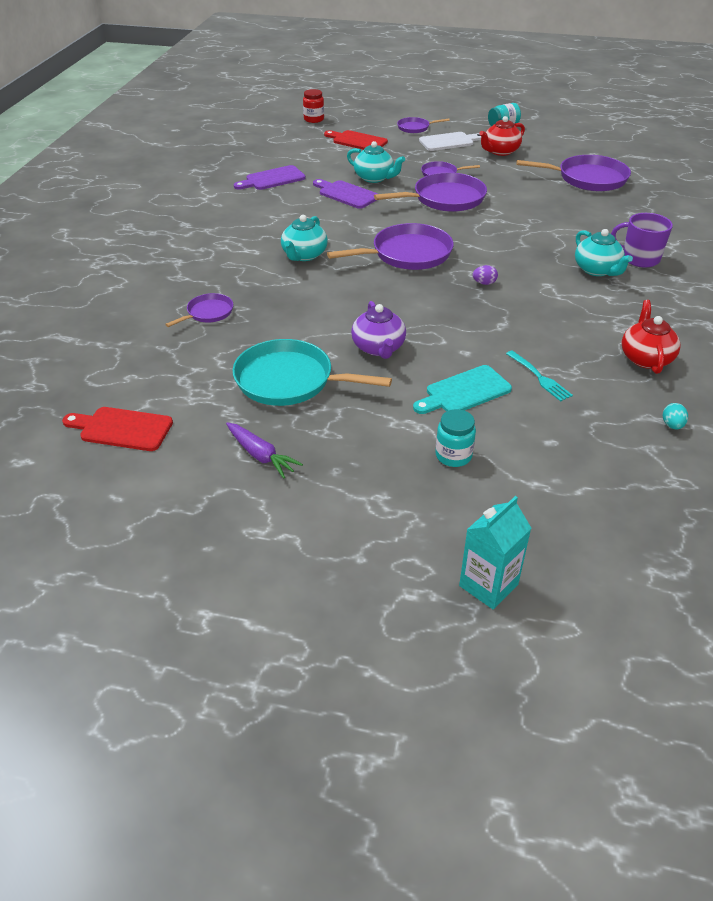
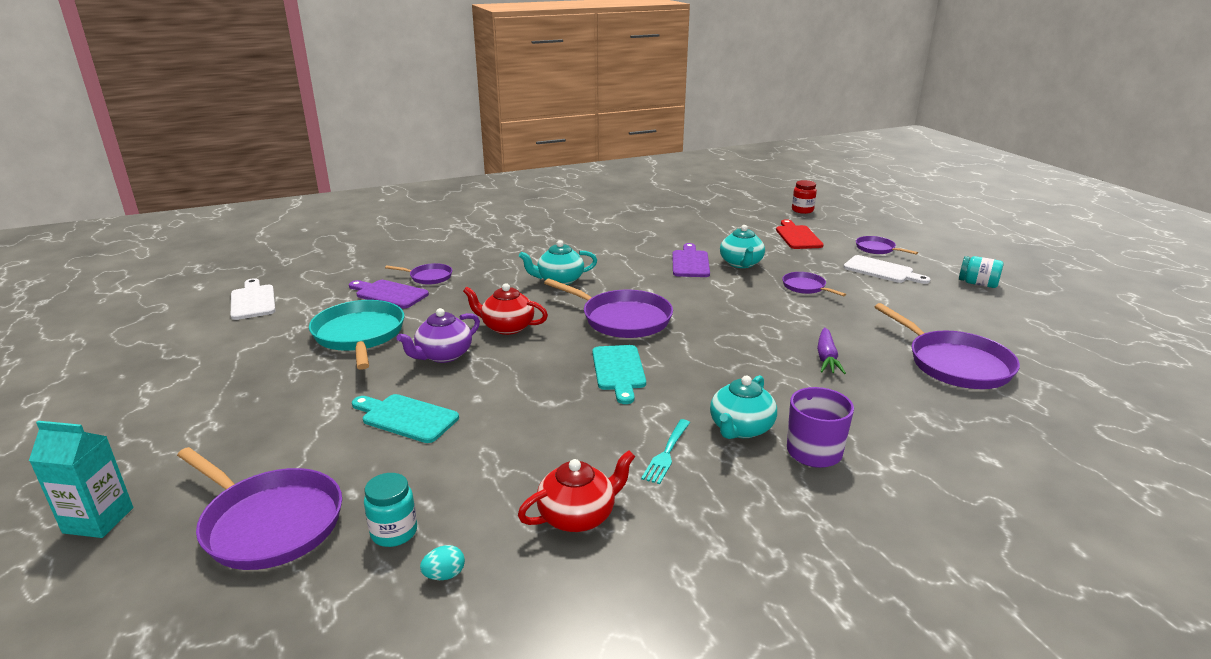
camera: 55 degrees right, 15 degrees down
(122, 429) = (253, 301): red cutting board -> white cutting board
(261, 455) = (247, 357): purple carrot -> purple carrot (826, 358)
(272, 179) = (667, 231): purple cutting board -> purple cutting board (389, 294)
(445, 199) = (758, 304): purple pan -> purple pan (269, 523)
(453, 456) = (294, 443): turquoise jar -> turquoise jar (394, 532)
(484, 283) = (619, 370): purple egg -> turquoise cutting board
(500, 151) = (915, 299): red teapot -> red teapot (506, 327)
(539, 377) = (469, 452): turquoise fork -> turquoise fork (667, 453)

